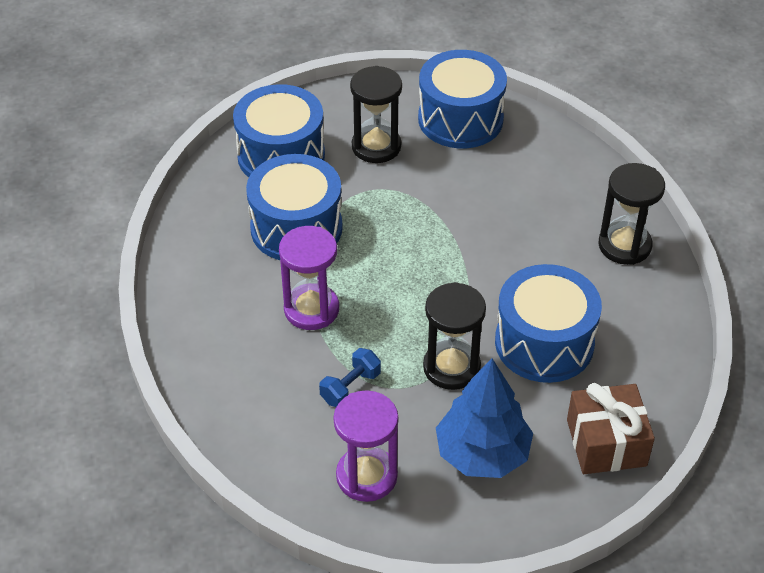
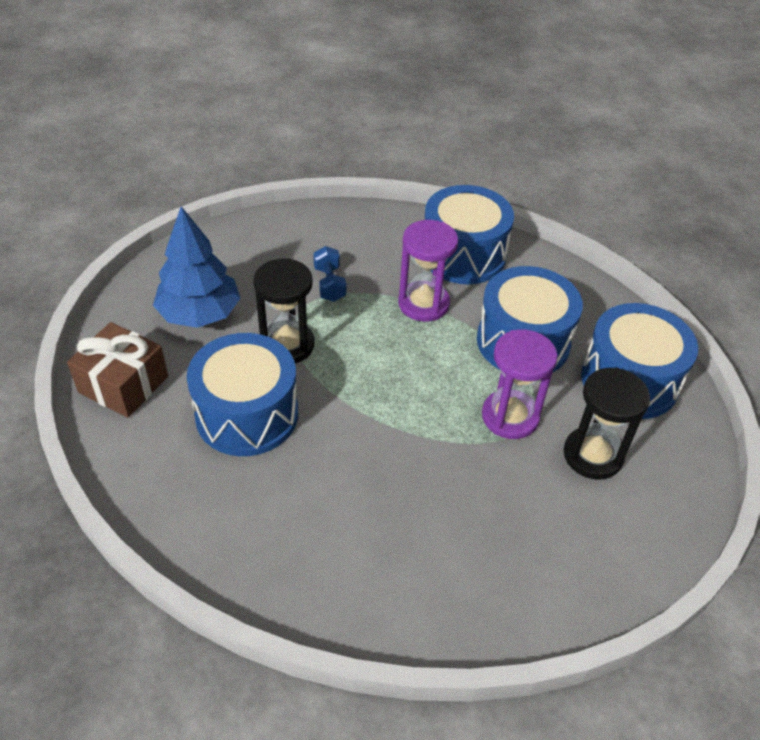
camera: 125 degrees right, 0 degrees up
(366, 476) = (252, 253): purple hourglass -> purple hourglass (510, 416)
(460, 119) = (587, 555): blue drum -> blue drum (463, 255)
(624, 245) = (284, 561): black hourglass -> none

